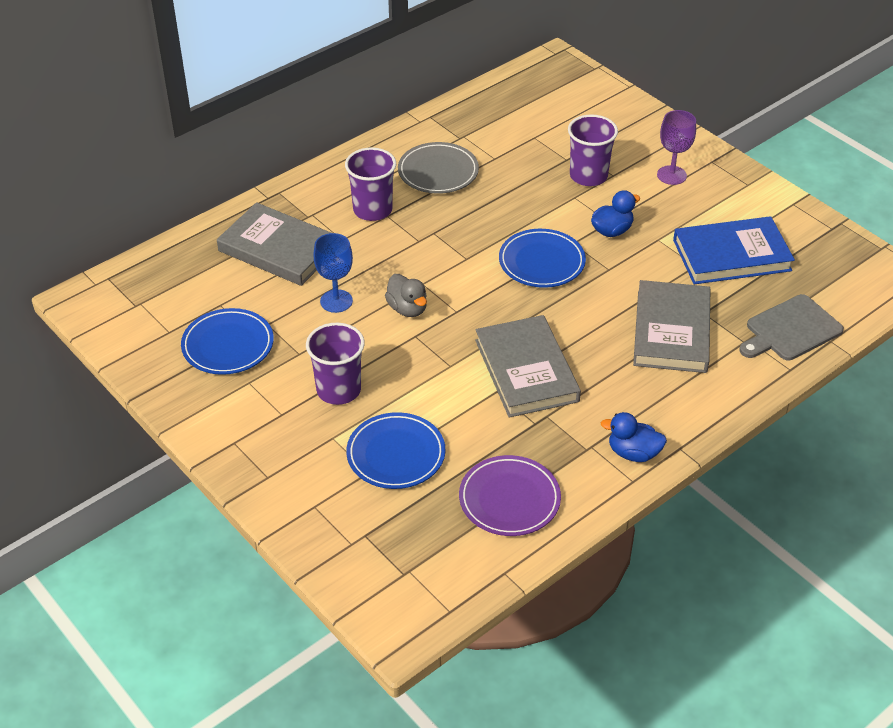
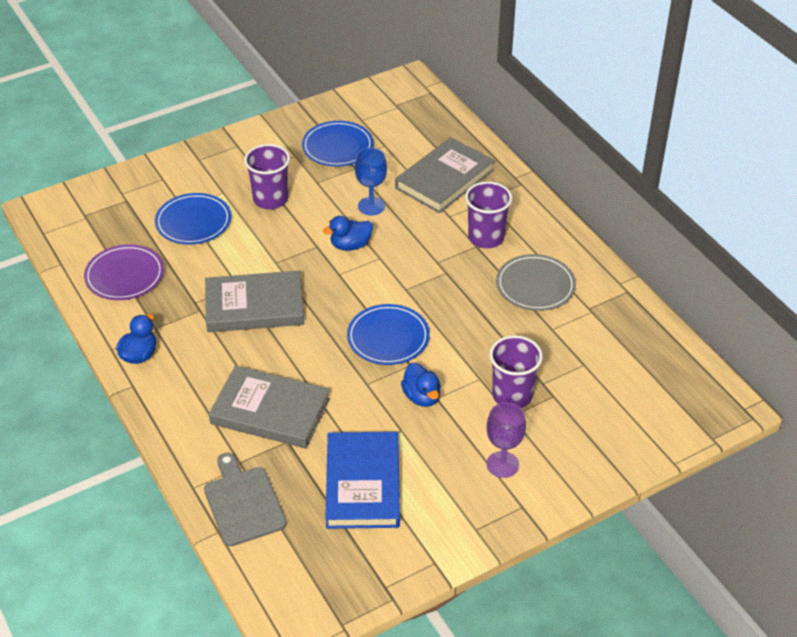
camera: 100 degrees right, 0 degrees up
(407, 309) = (350, 245): grey duck -> blue duck

